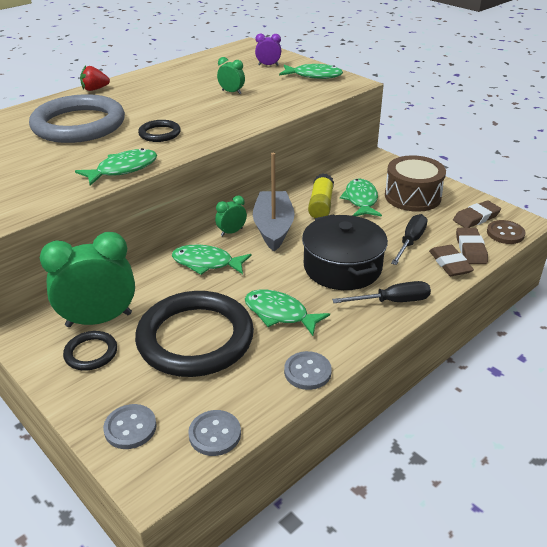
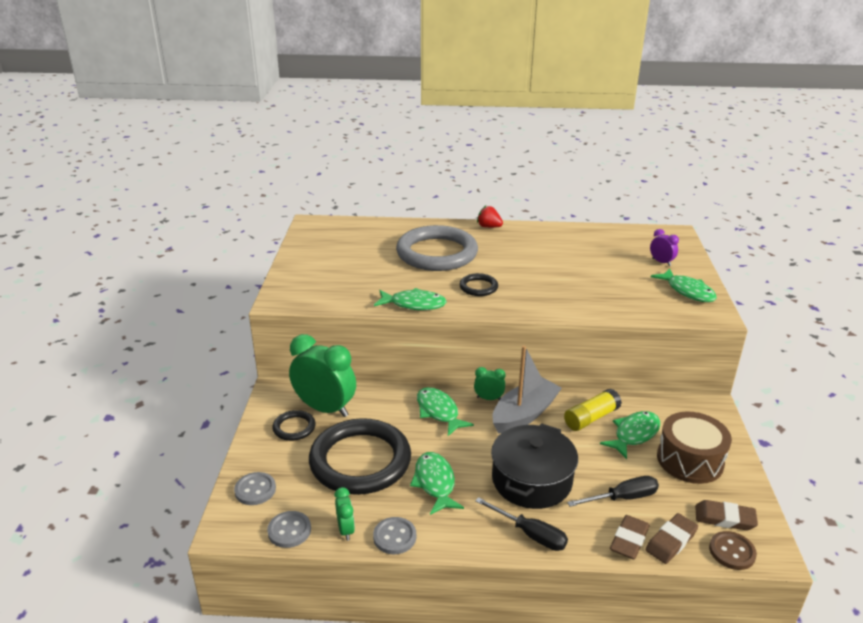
camera: 45 degrees right, 5 degrees down
(231, 92) = (587, 275): green clock -> green clock (346, 530)

